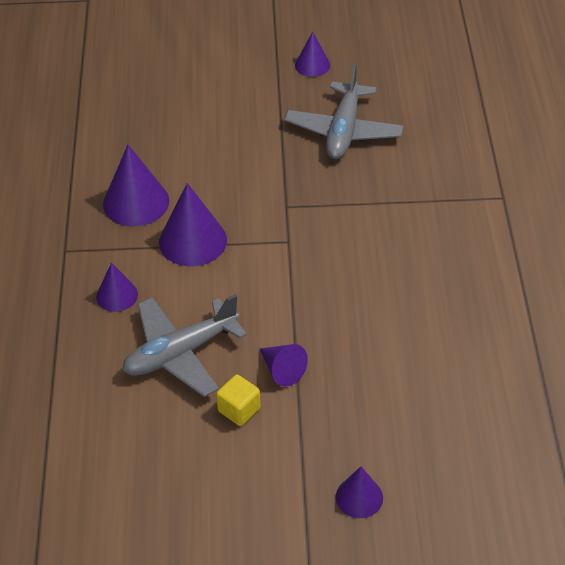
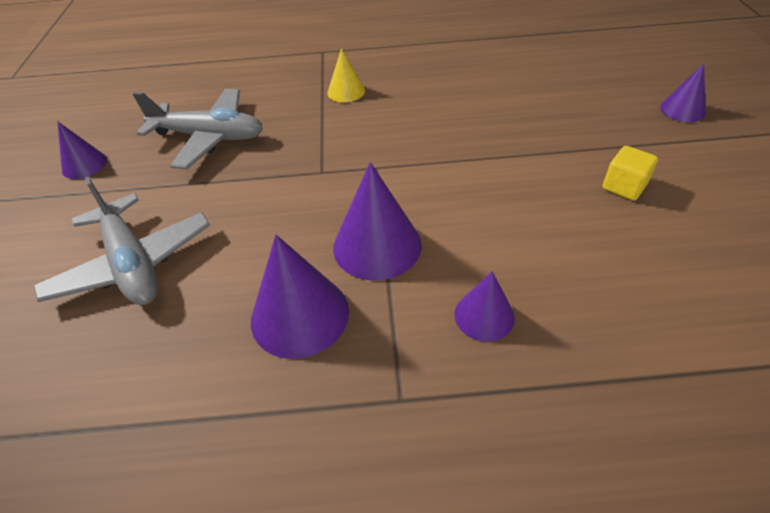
camera: 90 degrees left, 0 degrees up
(180, 353) = (564, 239): grey plane -> grey plane (132, 263)
(282, 370) = (559, 160): purple cone -> none
(415, 219) = (346, 91): none -> yellow cone

